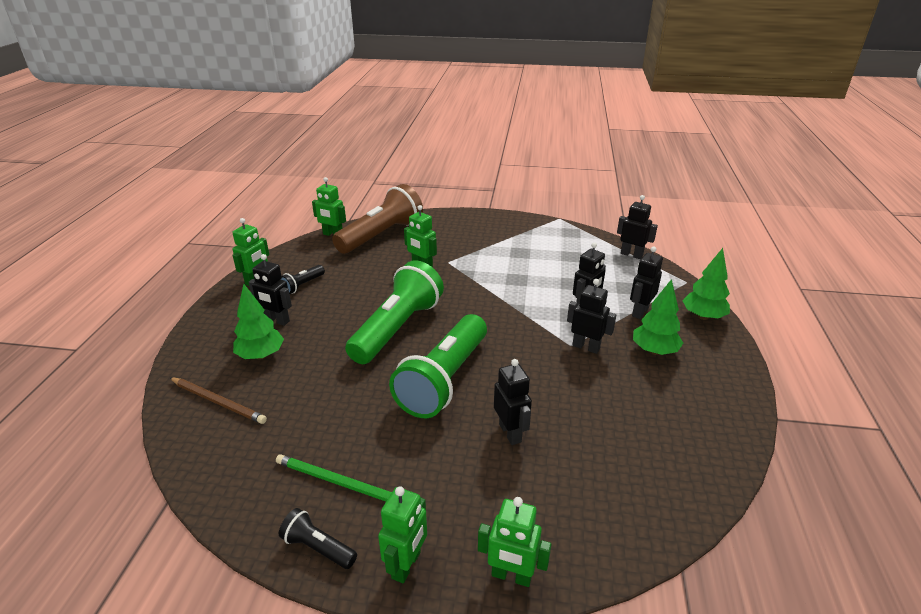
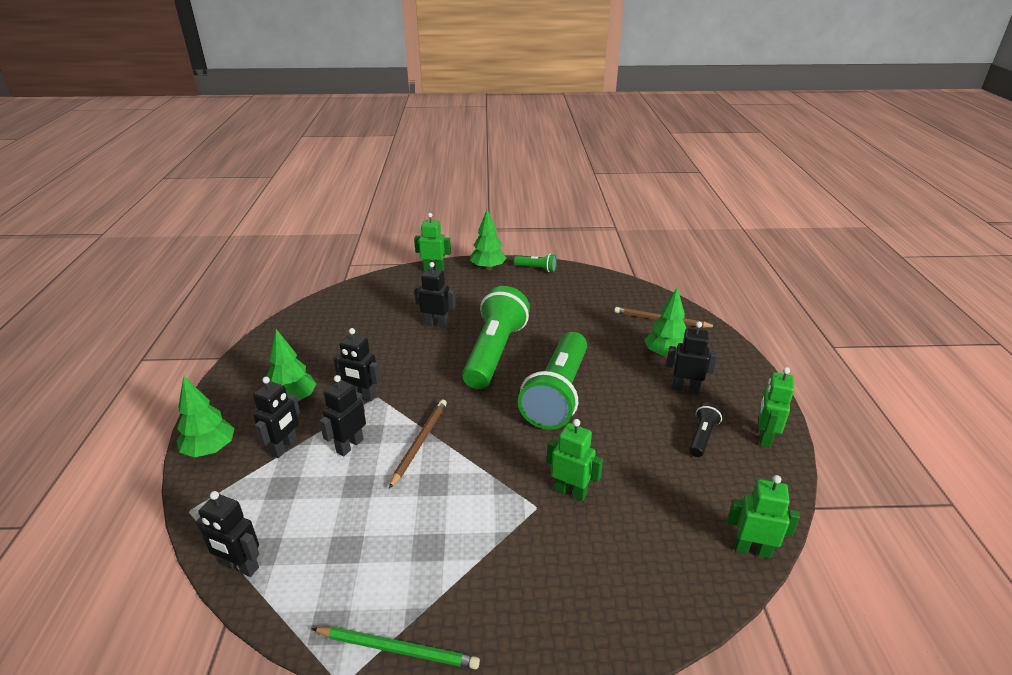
camera: 170 degrees right, 0 degrees up
(318, 548) = (536, 269): black flashlight -> green flashlight
(337, 482) = (542, 291): green pencil -> green pencil (398, 649)
(381, 235) = (672, 561): brown flashlight -> none
(406, 565) = (488, 268): green robot -> green tree
(510, 433) = (436, 324): black robot -> black robot turned 135 degrees clockwise
(527, 304) = (420, 442): none -> brown pencil

